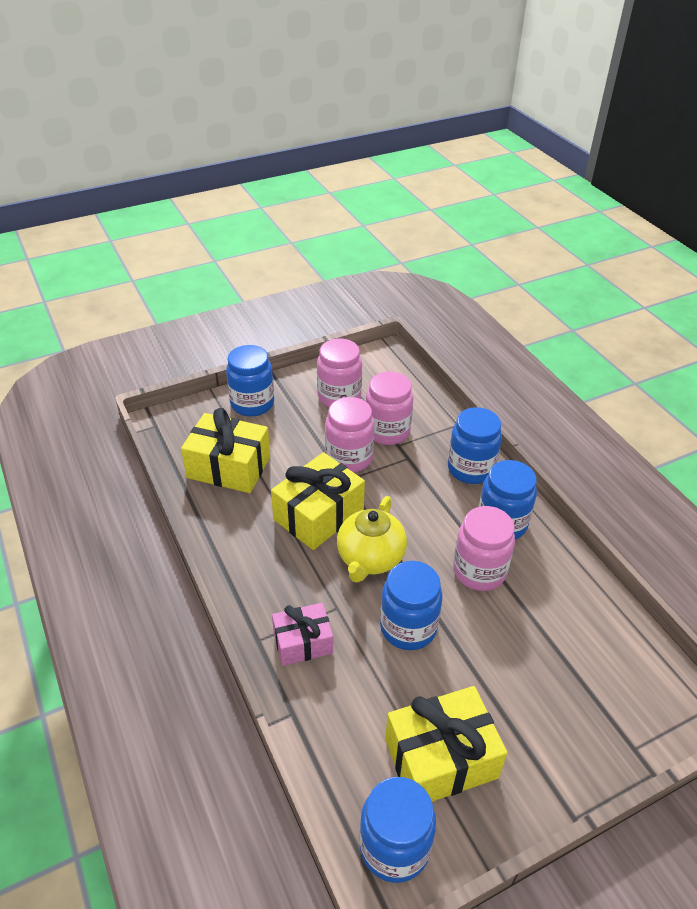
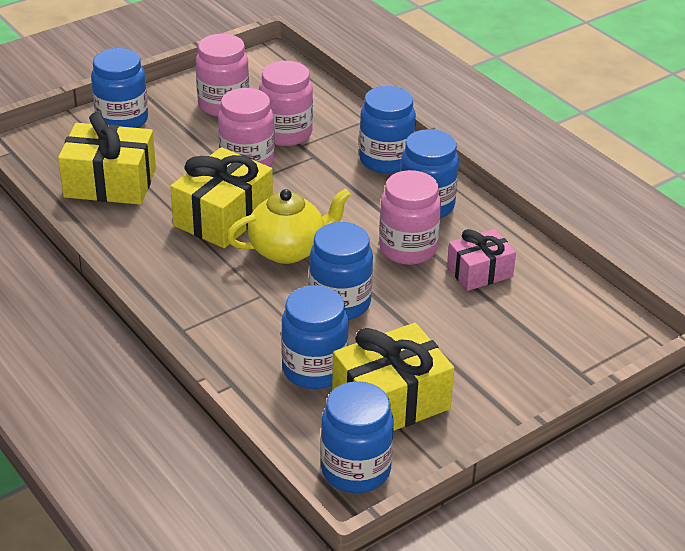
camera: 10 degrees left, 5 degrees down
(303, 642) = (230, 327): pink gift -> pink gift (479, 272)
(370, 558) = (288, 250): yellow teapot -> yellow teapot turned 120 degrees counterclockwise
(372, 707) = (314, 370): none -> blue jar

